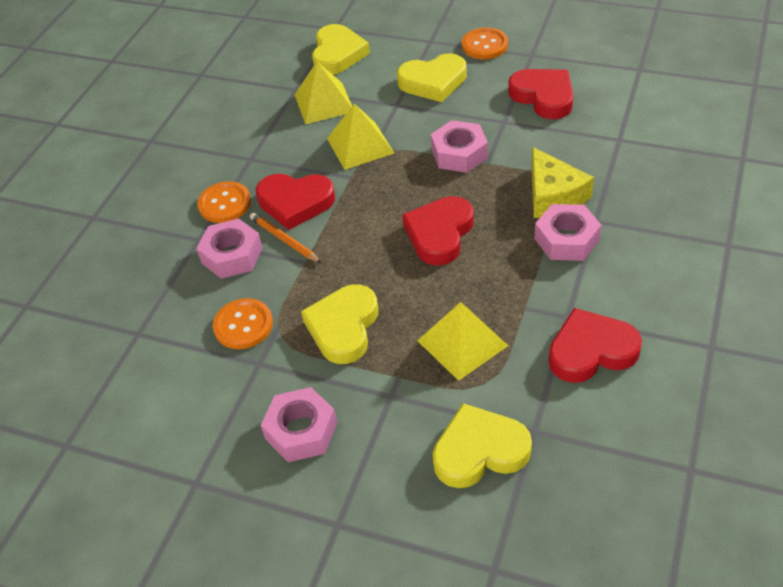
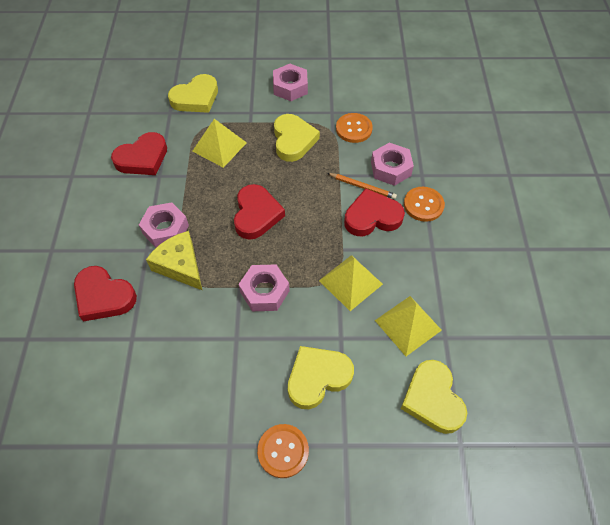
camera: 155 degrees right, 10 degrees up
(543, 97) = (205, 380): red heart -> red heart (104, 296)

